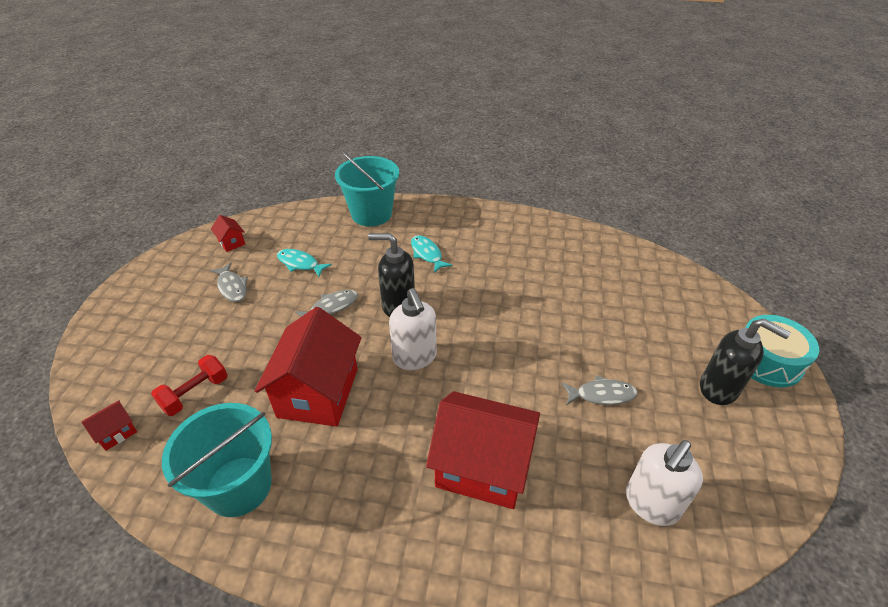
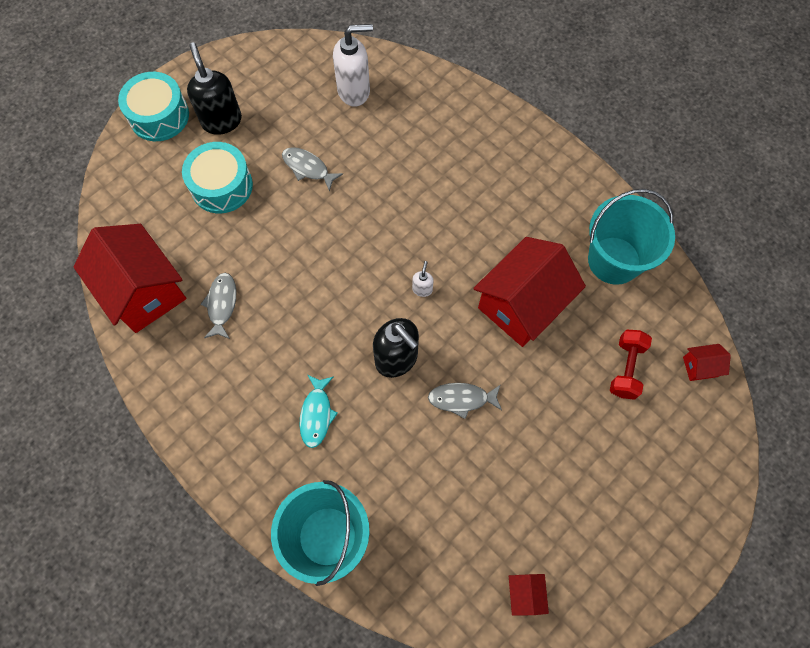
camera: 145 degrees left, 25 degrees up
(195, 393) = (626, 368): red dumbbell -> red dumbbell turned 60 degrees counterclockwise
(232, 287) = (551, 500): grey fish -> grey fish (222, 304)
(300, 264) = (461, 492): turquoise fish -> none
(415, 357) = (422, 289): white soap dispenser -> white soap dispenser, size x0.46
(482, 467) = (438, 173): red house -> red house (144, 291)
(647, 339) = (221, 186): none -> turquoise drum

